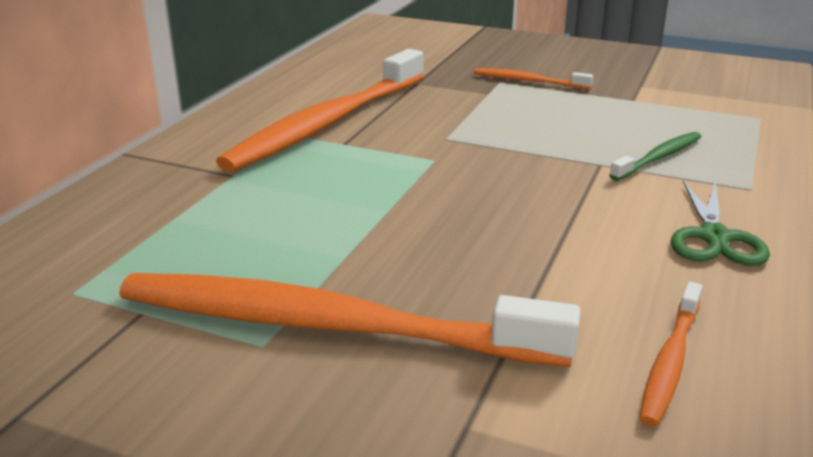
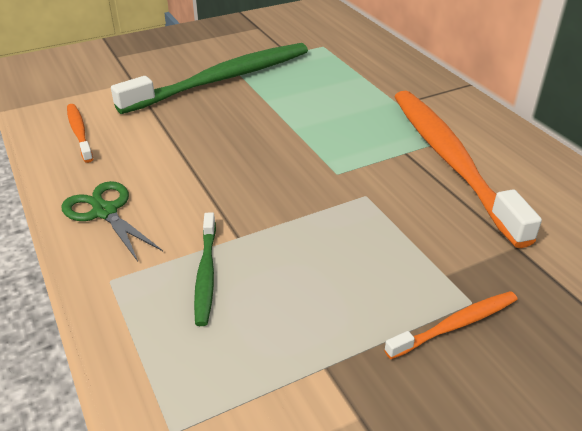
camera: 130 degrees right, 10 degrees up
(328, 325) = (222, 79): orange toothbrush -> green toothbrush

